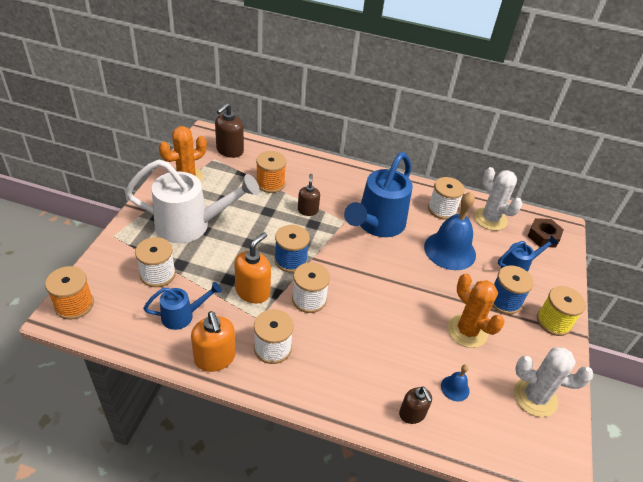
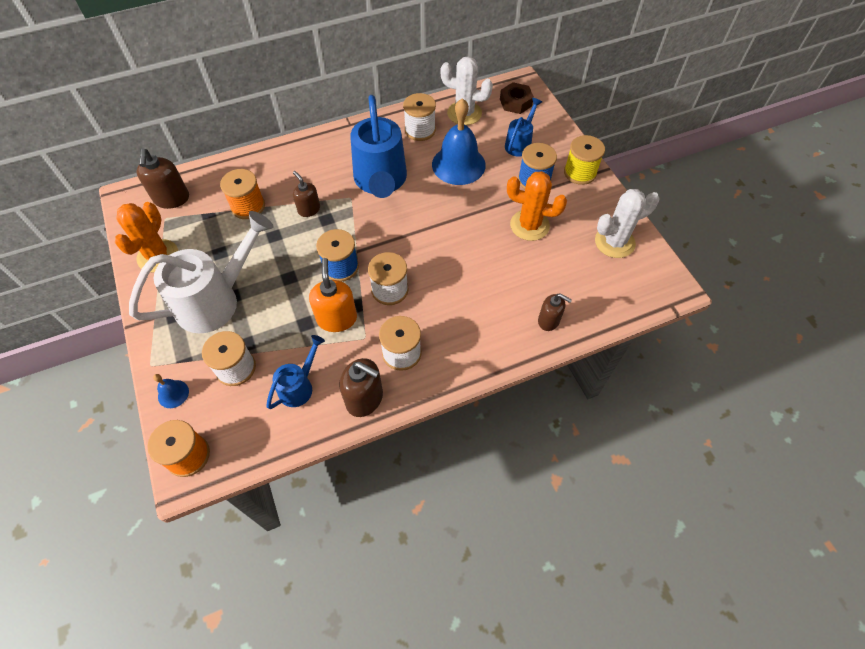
camera: 35 degrees left, 15 degrees up
(215, 358) = (365, 398): orange soap dispenser -> brown soap dispenser
(455, 388) = (559, 277): blue bell -> blue bell (173, 394)

